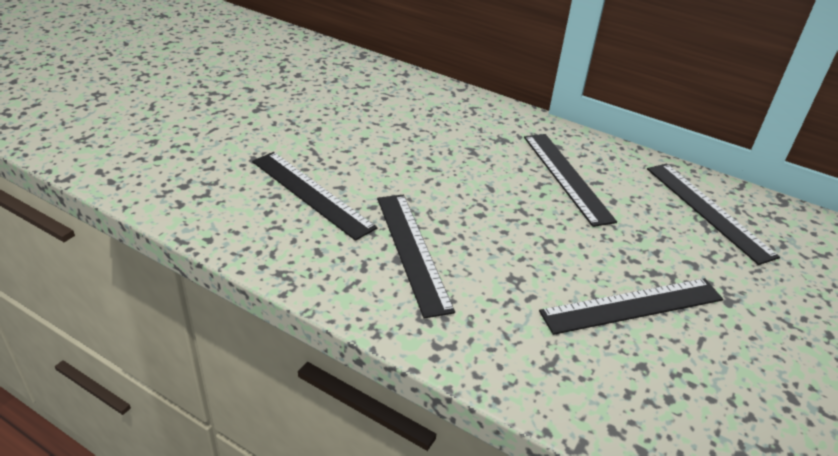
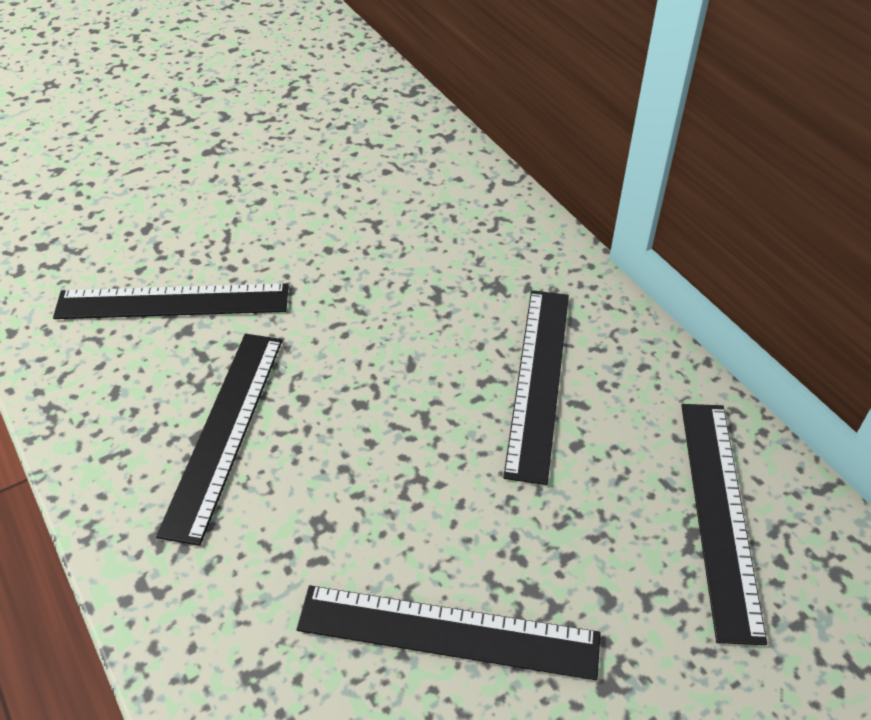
camera: 30 degrees right, 10 degrees up
(311, 193) = (173, 302): black ruler -> black ruler turned 75 degrees counterclockwise

